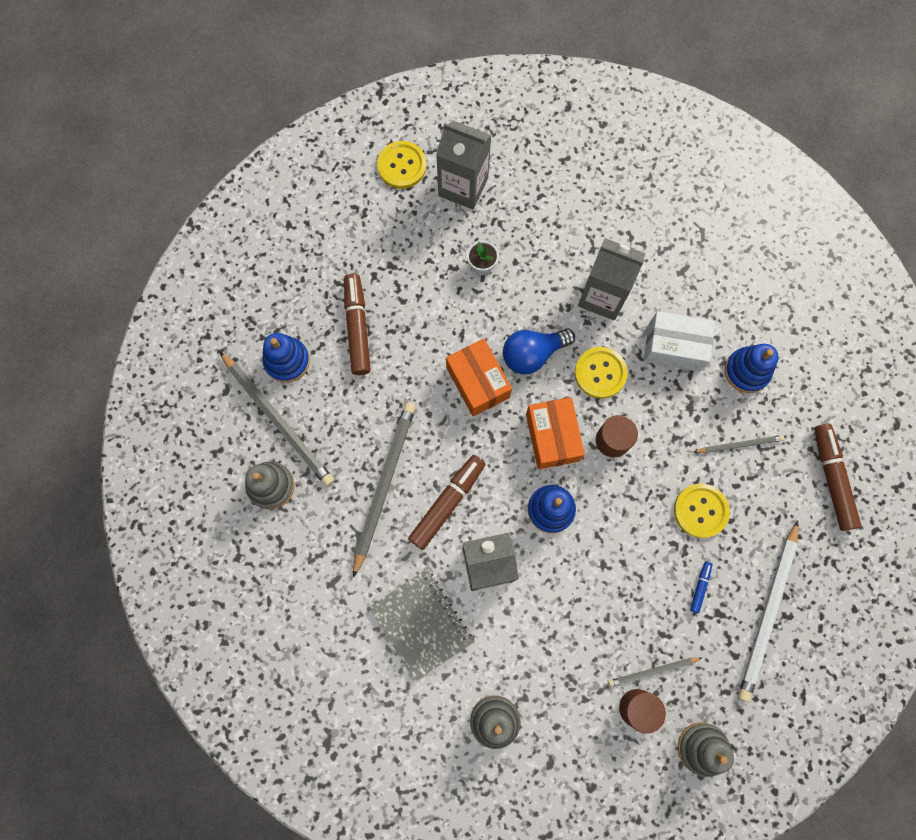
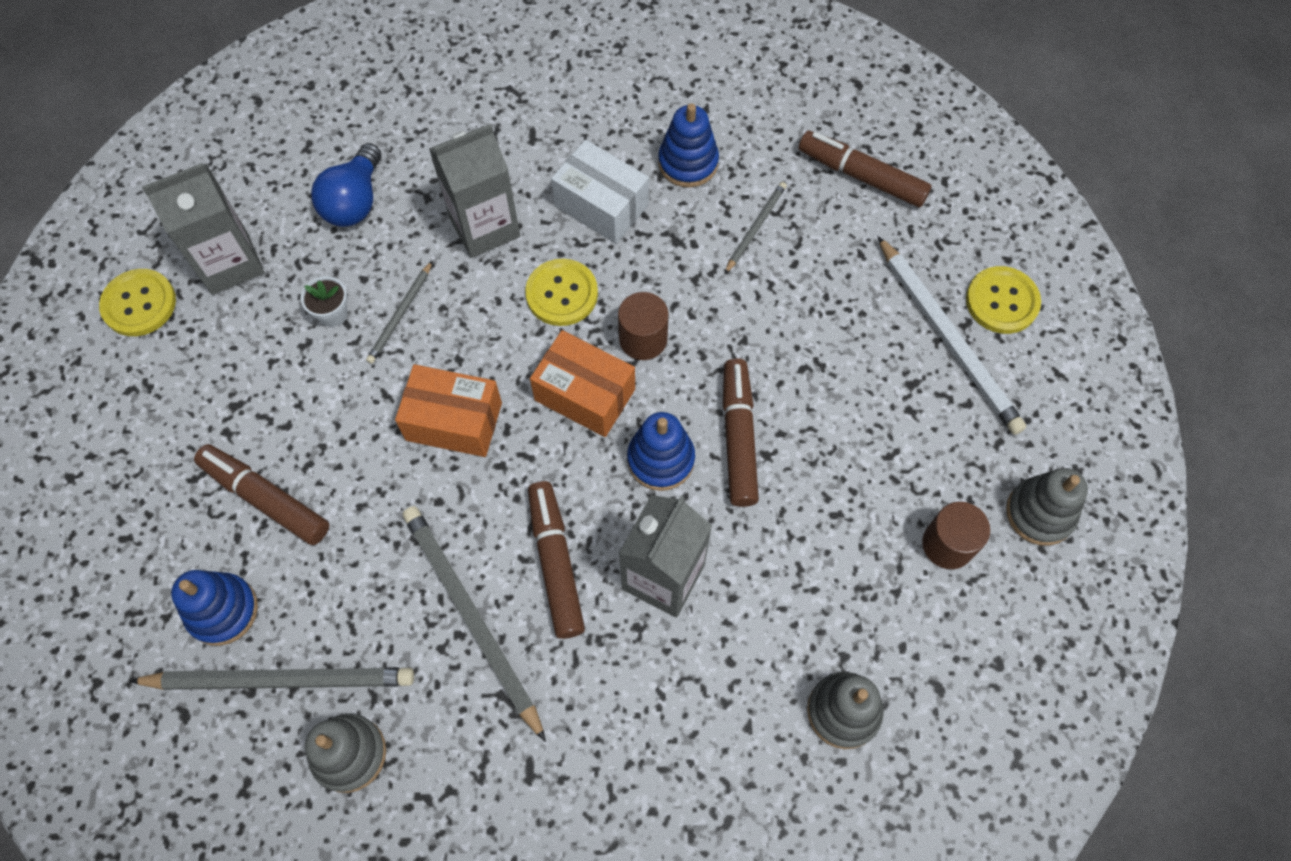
camera: 50 degrees left, 10 degrees down
(421, 624) = (666, 706): grey notebook -> none
(532, 354) = (478, 342): blue light bulb -> blue light bulb (354, 201)
(600, 541) = (738, 437): none -> brown marker
(652, 671) = (920, 497): grey pencil -> grey pencil (400, 315)
(674, 347) = (601, 205): white box -> white box turned 75 degrees clockwise
(700, 511) = (791, 316): yellow button -> yellow button (1002, 301)
(700, 587) = (869, 380): blue marker -> none

